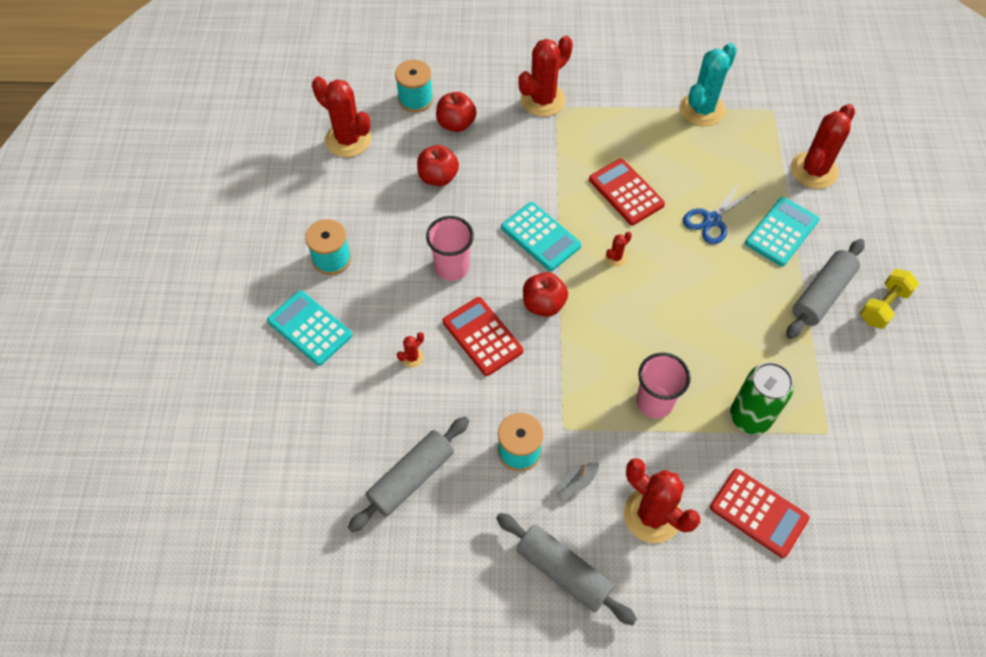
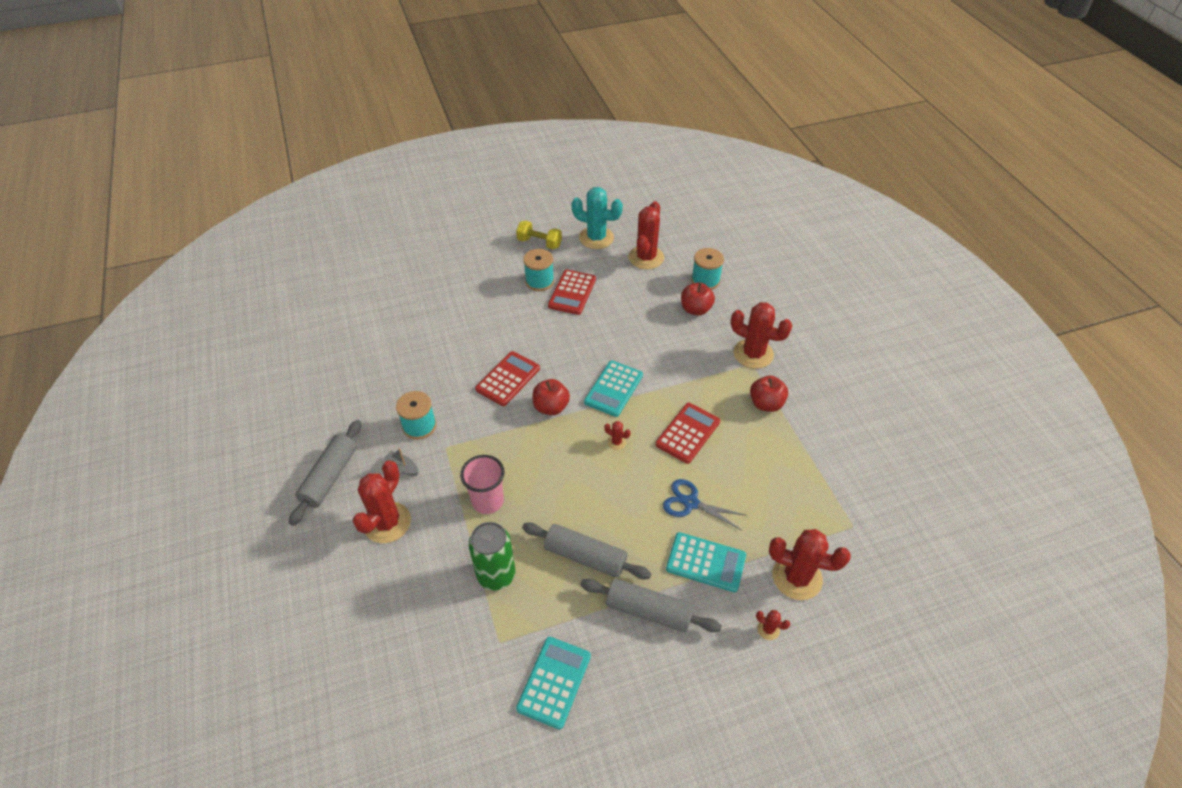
camera: 70 degrees right, 10 degrees down
(310, 328) = (480, 288): turquoise calculator -> turquoise calculator (554, 682)
(411, 478) = (382, 373): grey rolling pin -> grey rolling pin (585, 556)
(412, 357) = (476, 346): red cactus -> red cactus (768, 629)
(438, 177) = (639, 314): red apple -> red apple (766, 404)
(452, 267) = (561, 345): pink cup -> none
(702, 109) = (815, 467): turquoise cactus -> turquoise cactus (596, 238)
(758, 513) = (406, 599): red calculator -> red calculator (572, 292)
(883, 306) = (660, 671): yellow dumbbell -> yellow dumbbell (539, 243)

